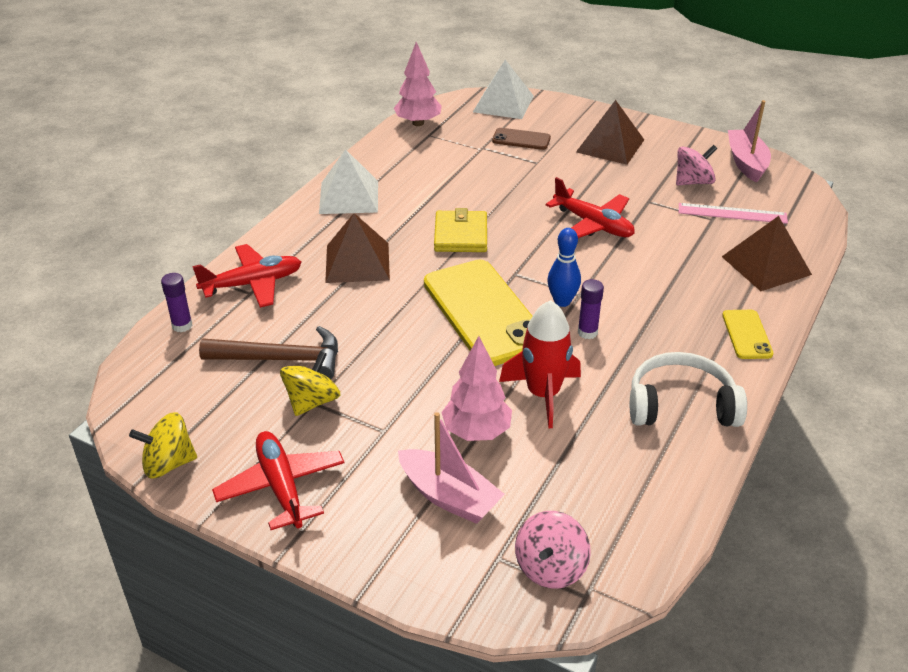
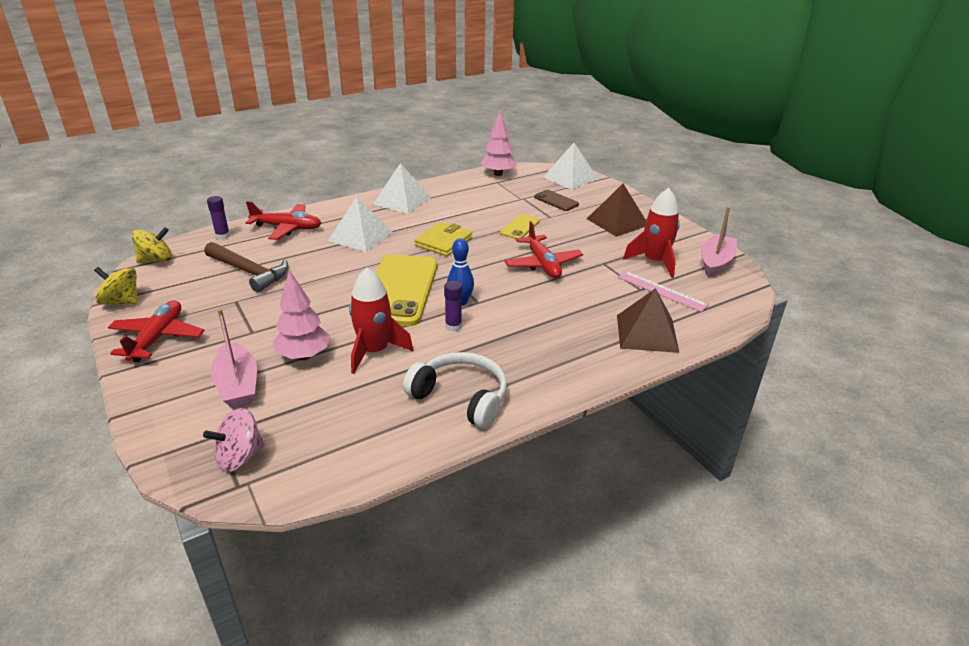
camera: 30 degrees right, 5 degrees down
(312, 401) = (235, 300): yellow spinning top -> yellow spinning top (156, 260)
(357, 262) = (360, 236): brown pyramid -> white pyramid
(693, 182) = (654, 262): pink spinning top -> red rocket
(747, 335) = (571, 372): yellow phone -> yellow phone (520, 227)

